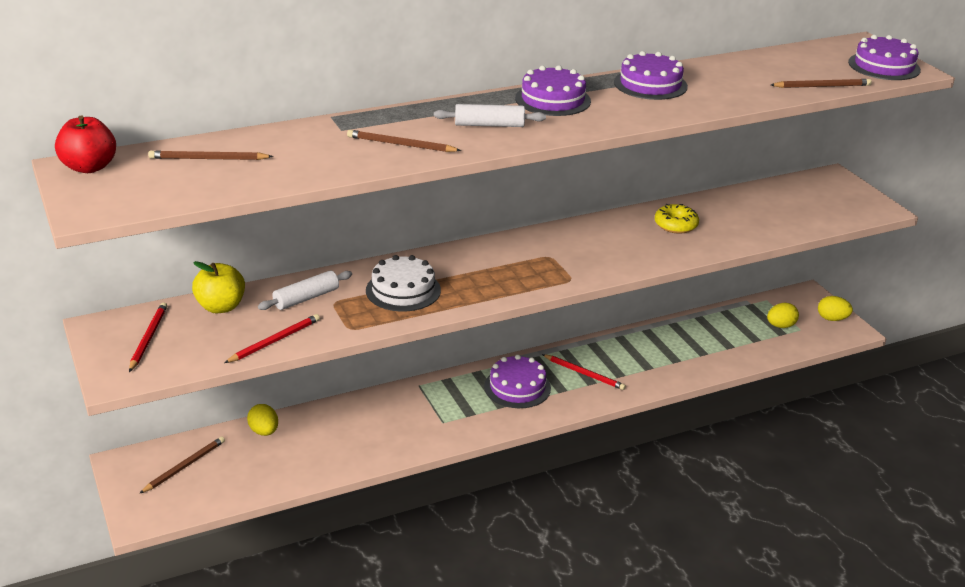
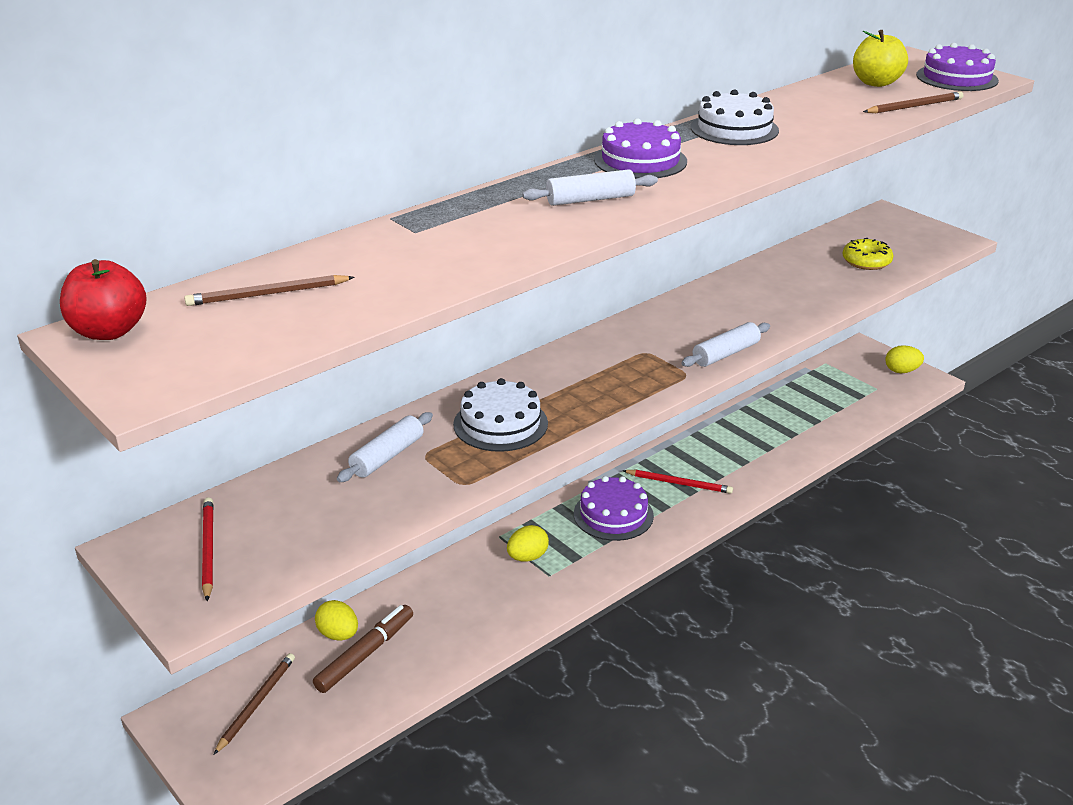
camera: 15 degrees left, 0 degrees up
(221, 307) = (283, 489): yellow apple -> yellow apple (876, 83)
(275, 341) = (377, 519): red pencil -> none
(277, 450) = (365, 654): none -> brown marker
(401, 145) = (502, 238): brown pencil -> none
(613, 269) = (725, 354): none -> white rolling pin
(650, 84) = (734, 129): purple cake -> white cake
(675, 225) = (761, 292): yellow donut -> yellow donut (866, 261)
(780, 326) = (855, 388): yellow egg -> yellow egg (527, 557)

